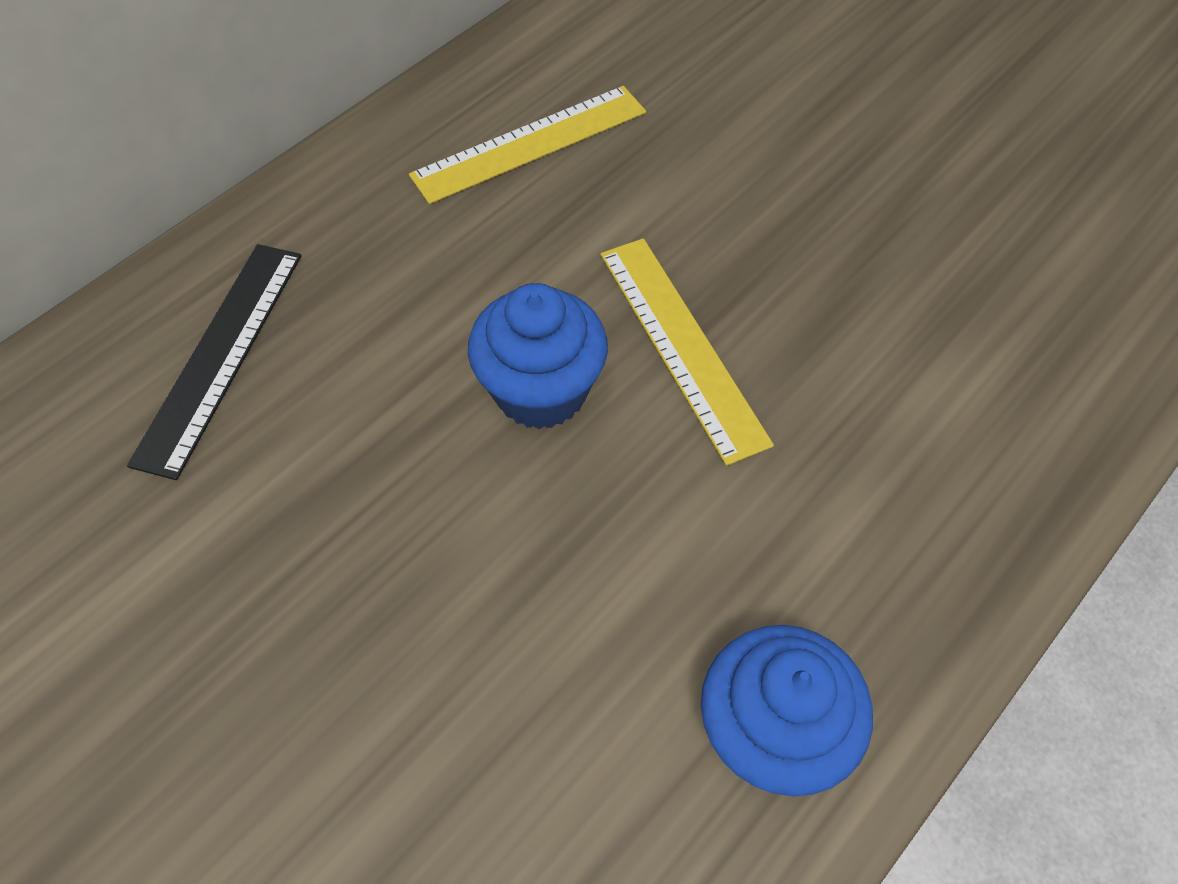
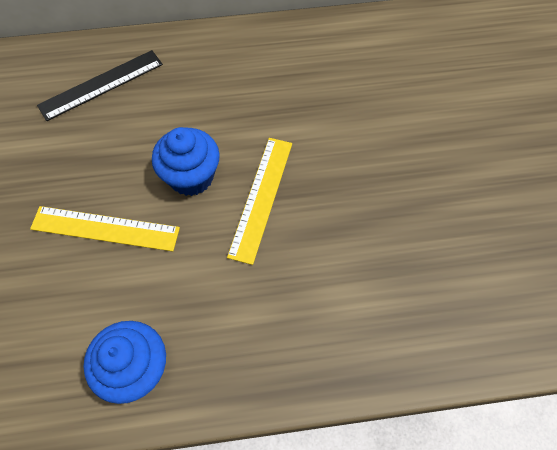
camera: 40 degrees right, 5 degrees up
(530, 144) = (290, 73): yellow ruler -> yellow ruler (105, 229)

